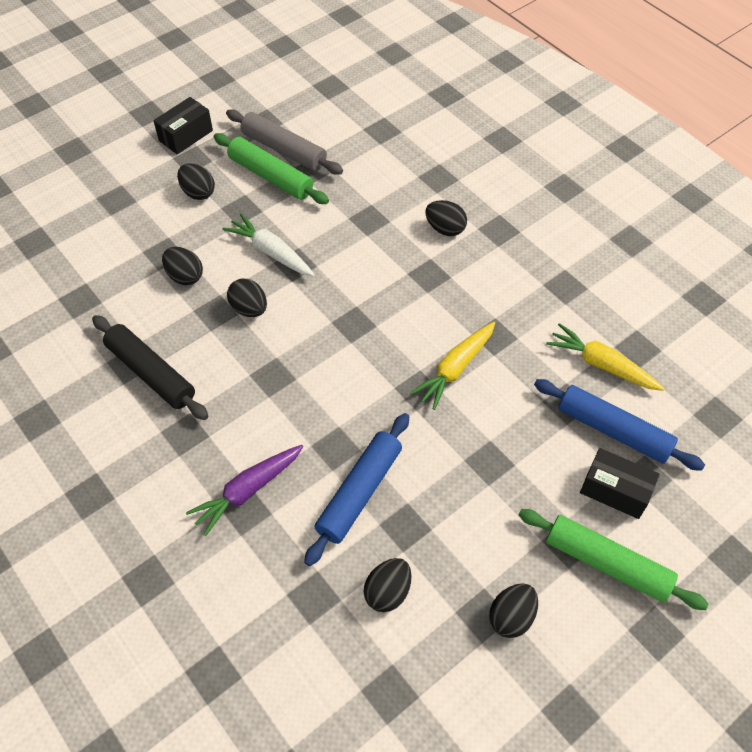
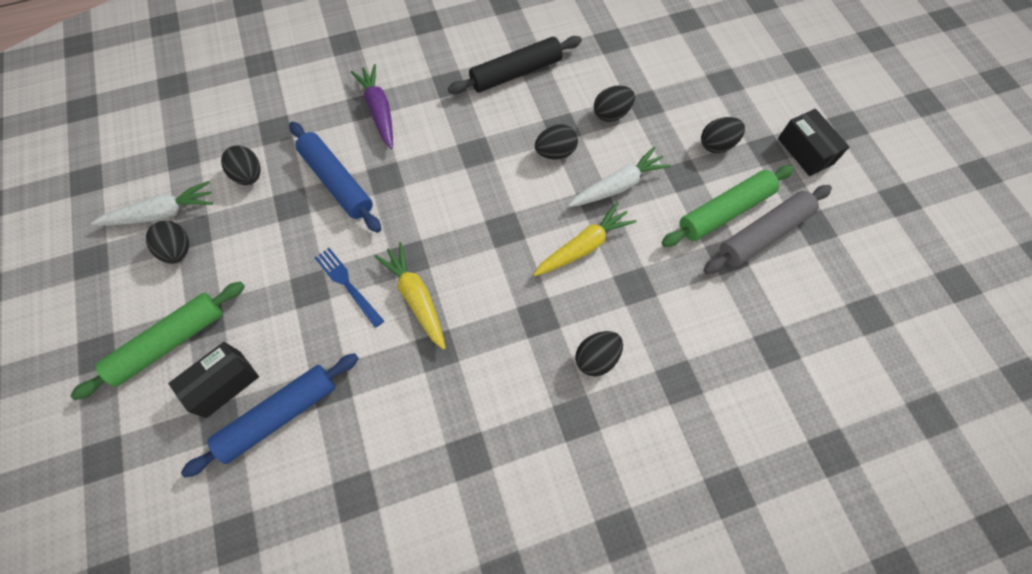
camera: 110 degrees right, 10 degrees up
(469, 431) = (347, 284): none -> blue fork
(477, 665) = (162, 213): none -> white carrot
(601, 364) = (354, 443): yellow carrot -> yellow carrot (583, 246)

